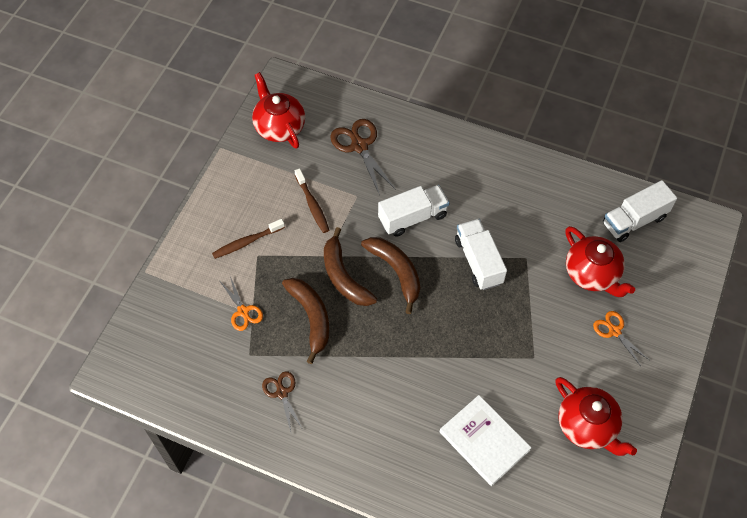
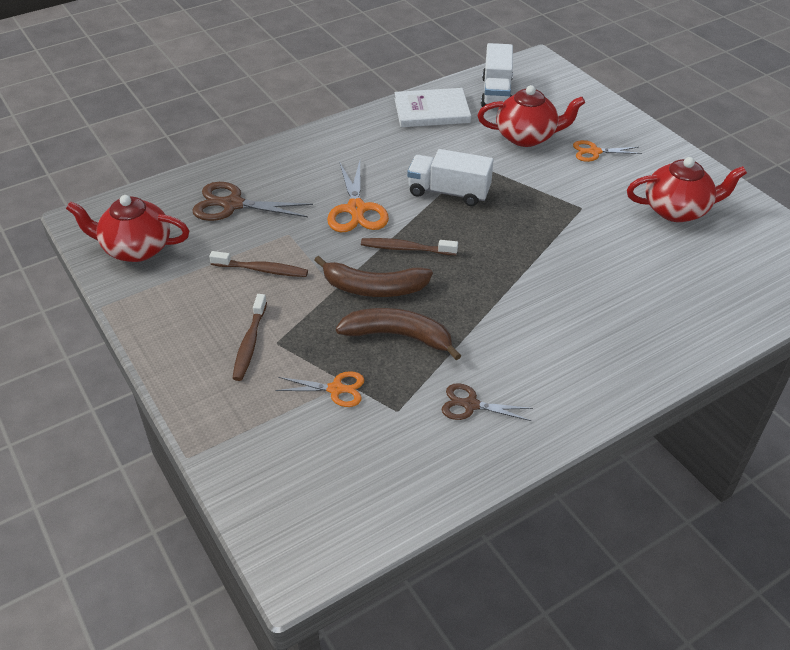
camera: 55 degrees left, 15 degrees down
(396, 271) = (406, 248): brown banana -> brown toothbrush
(413, 217) = (356, 209): white truck -> orange scissors
(484, 441) = (646, 279): white book -> white book (432, 111)

